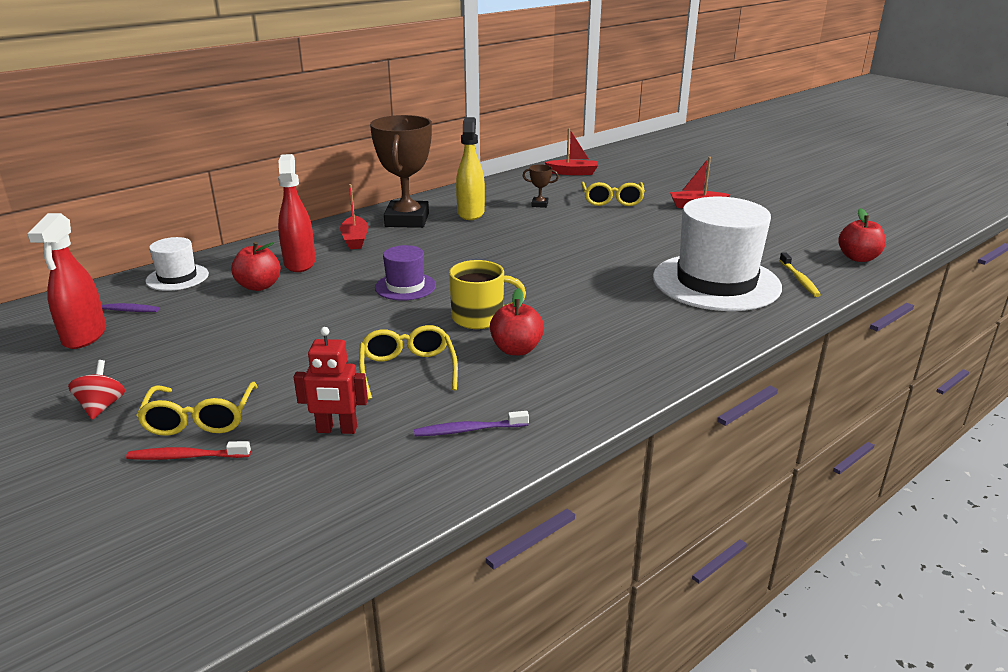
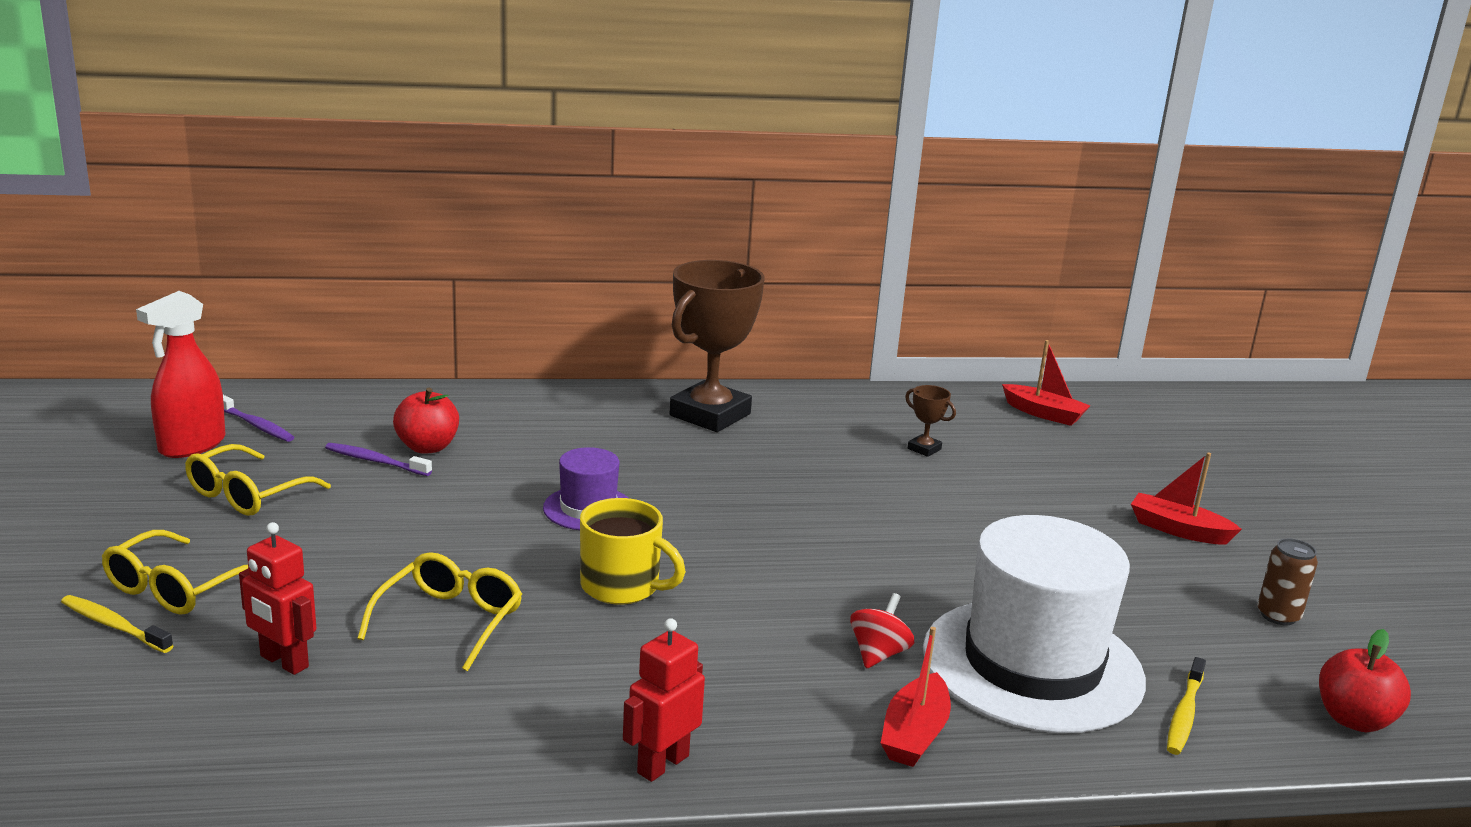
camera: 30 degrees right, 5 degrees down
(102, 406) = (112, 534): red spinning top -> red spinning top (878, 654)
(177, 277) = (359, 406): white hat -> none
(186, 457) = (114, 625): red toothbrush -> yellow toothbrush
(300, 263) = (508, 432): red spray bottle -> none
(355, 239) = (611, 422): red boat -> red boat (914, 734)
(468, 430) = (416, 729): purple toothbrush -> purple toothbrush (375, 461)
(470, 213) = (808, 431): yellow spray bottle -> none
(516, 349) = (610, 649): red apple -> none
(612, 200) = (1045, 477): yellow glasses -> yellow glasses (248, 494)
(619, 391) = (662, 764): none -> red robot
(780, 227) = (1278, 616): none -> brown can

